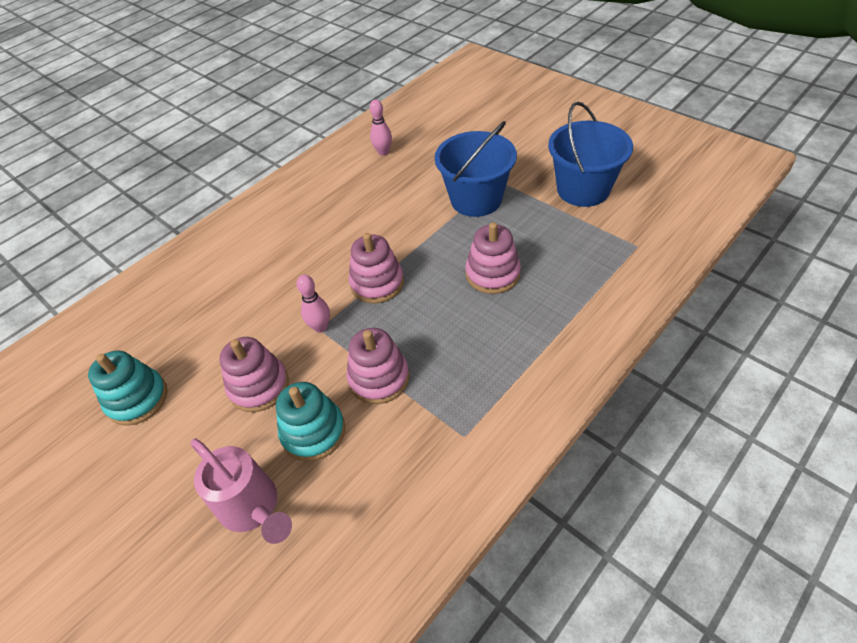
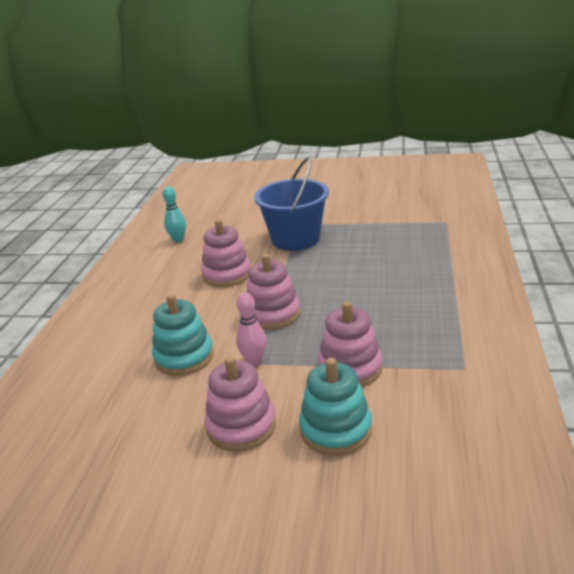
camera: 35 degrees left, 20 degrees down
(137, 399) = (109, 502): turquoise stacking toy -> turquoise stacking toy (184, 357)
(254, 509) = (347, 512): pink watering can -> none
(383, 152) = (178, 240): pink bowling pin -> turquoise bowling pin
(492, 274) = (363, 272): pink stacking toy -> pink stacking toy (227, 274)
(583, 189) = (371, 208): blue bucket -> none

